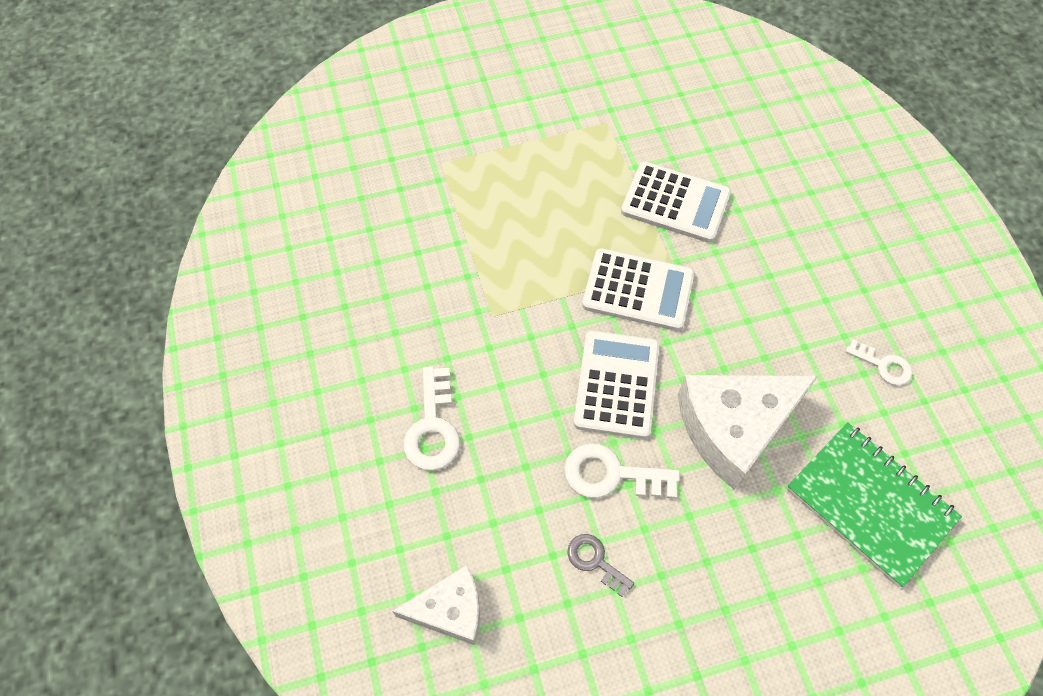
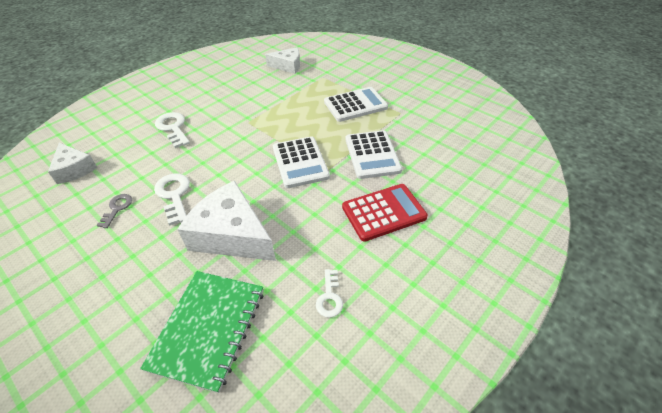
camera: 60 degrees right, 15 degrees down
(367, 192) = (288, 66): none -> white cheese
(433, 427) = (173, 128): white key -> white key turned 90 degrees clockwise
(616, 384) = (233, 176): white calculator -> white calculator (355, 105)
(786, 248) = (384, 212): none -> red calculator

